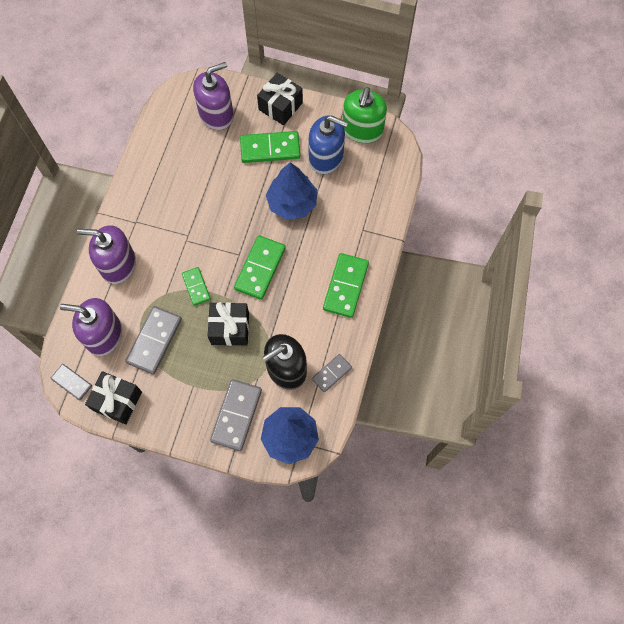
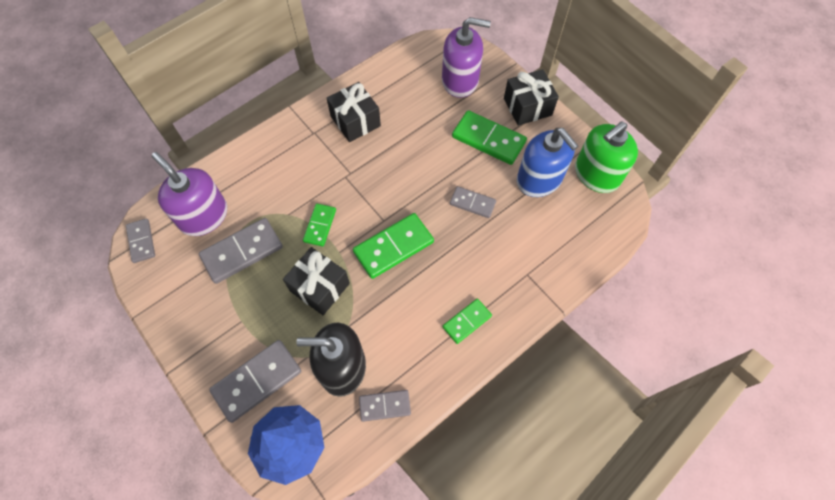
camera: 35 degrees right, 5 degrees down
(117, 401) = (164, 286): black gift -> black gift (355, 121)
(118, 264) = (268, 161): purple soap dispenser -> none
(292, 203) = (472, 203): blue tree -> grey domino
(345, 286) = (467, 321): green domino -> green domino, size x0.59

